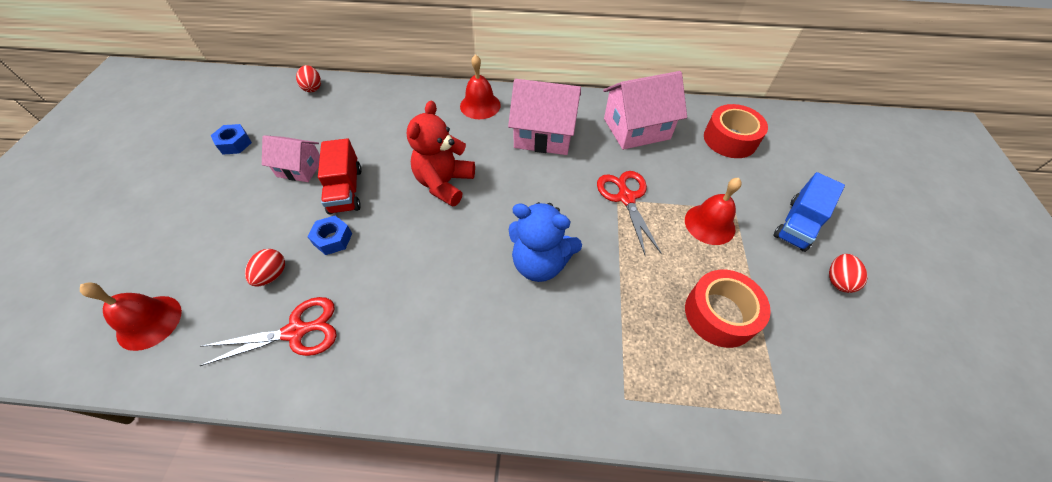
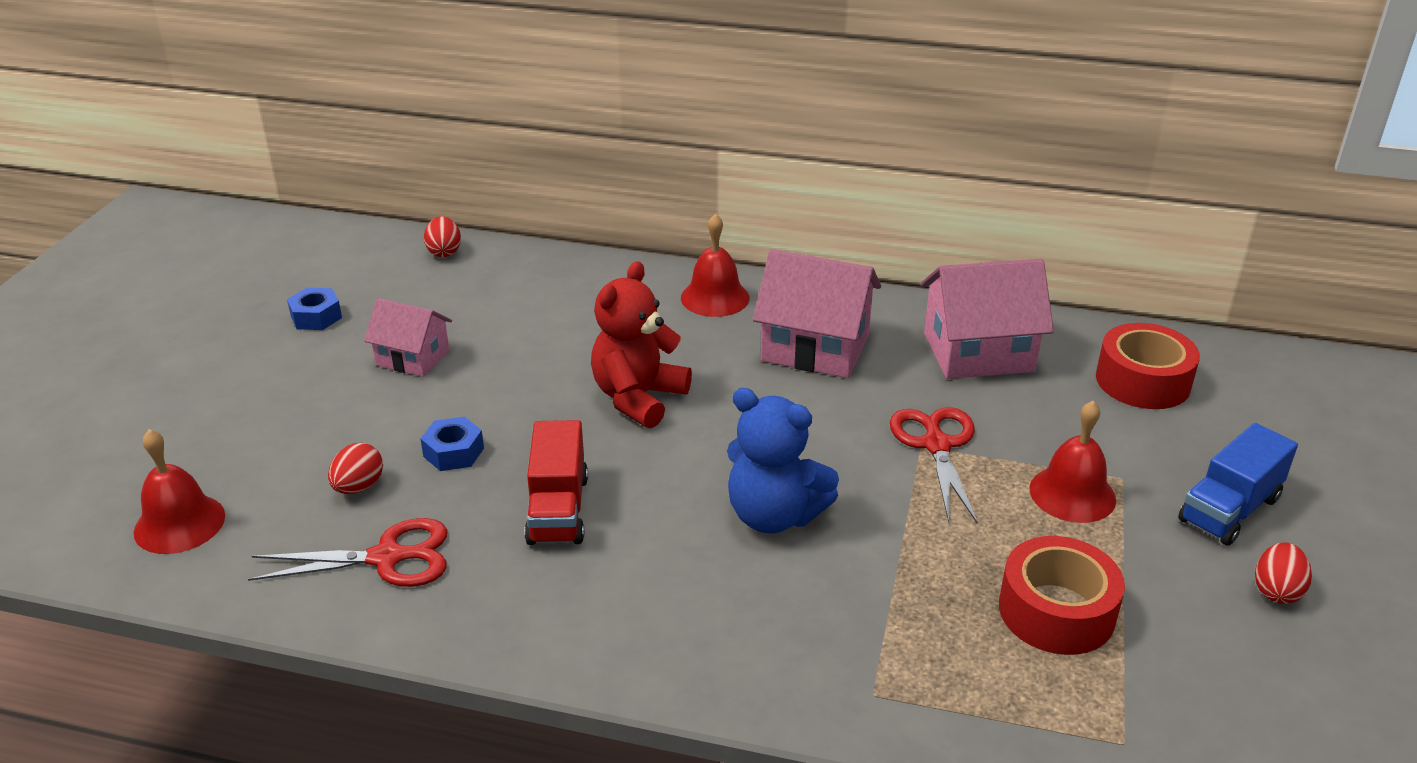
camera: 10 degrees right, 20 degrees down
(346, 190) = (481, 392): red truck -> red truck (558, 509)

